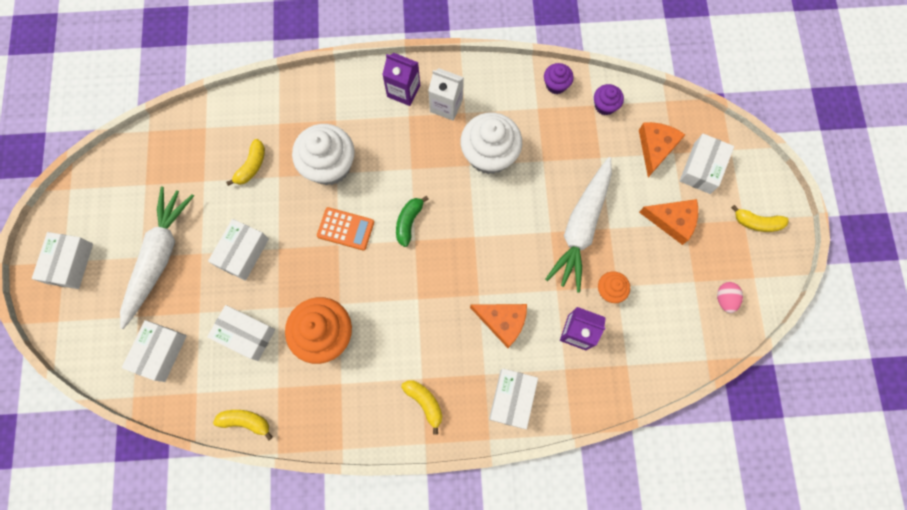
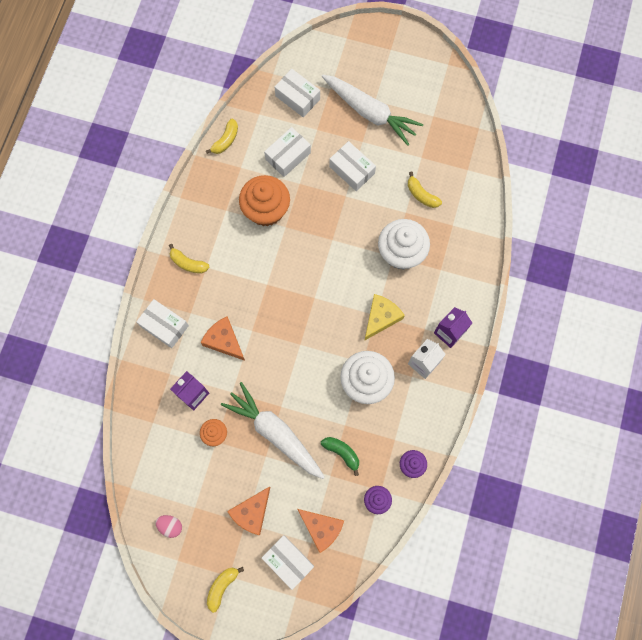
camera: 110 degrees right, 0 degrees up
(70, 263) = (387, 53): white box -> none
(345, 229) = (343, 249): orange calculator -> none
(409, 222) = (331, 298): green banana -> green banana (342, 453)
(412, 163) = (381, 317): none -> yellow cheese
(425, 402) = (188, 263): yellow banana -> yellow banana turned 45 degrees clockwise
(502, 321) = (224, 341): orange cheese -> orange cheese turned 90 degrees clockwise

